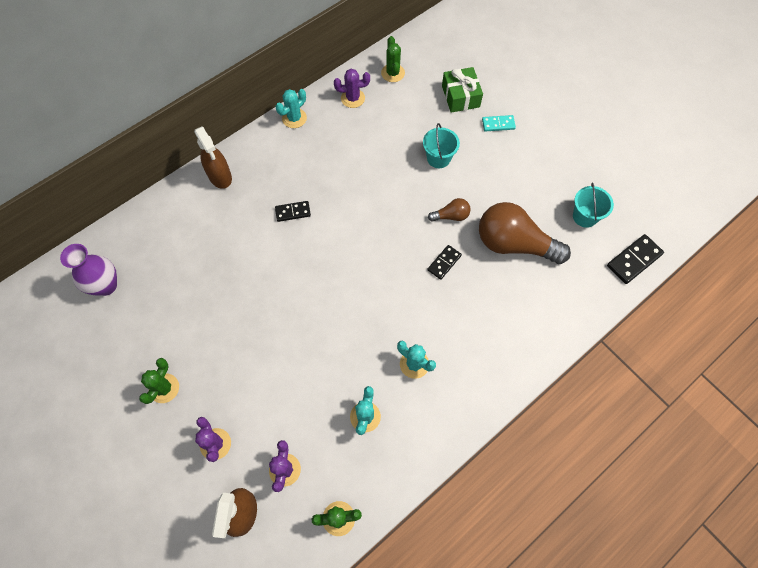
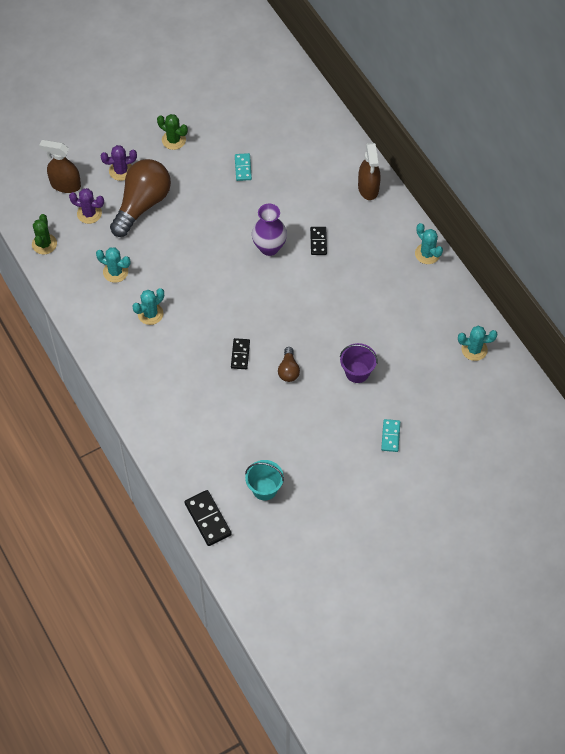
camera: 100 degrees right, 5 degrees down
(106, 285) = (273, 103): purple vase -> purple vase (269, 247)
(202, 302) = (243, 168): none -> turquoise domino
(220, 176) = (368, 188): brown spray bottle -> brown spray bottle turned 75 degrees counterclockwise
(353, 98) = (445, 308): purple cactus -> none
(393, 73) = (474, 349): green cactus -> turquoise cactus
(438, 158) = (357, 372): turquoise bucket -> purple bucket
(444, 263) = (240, 354): black domino -> black domino turned 45 degrees clockwise
(460, 96) = (433, 408): green gift -> none
(514, 244) = (247, 417): brown light bulb -> brown light bulb (142, 204)

